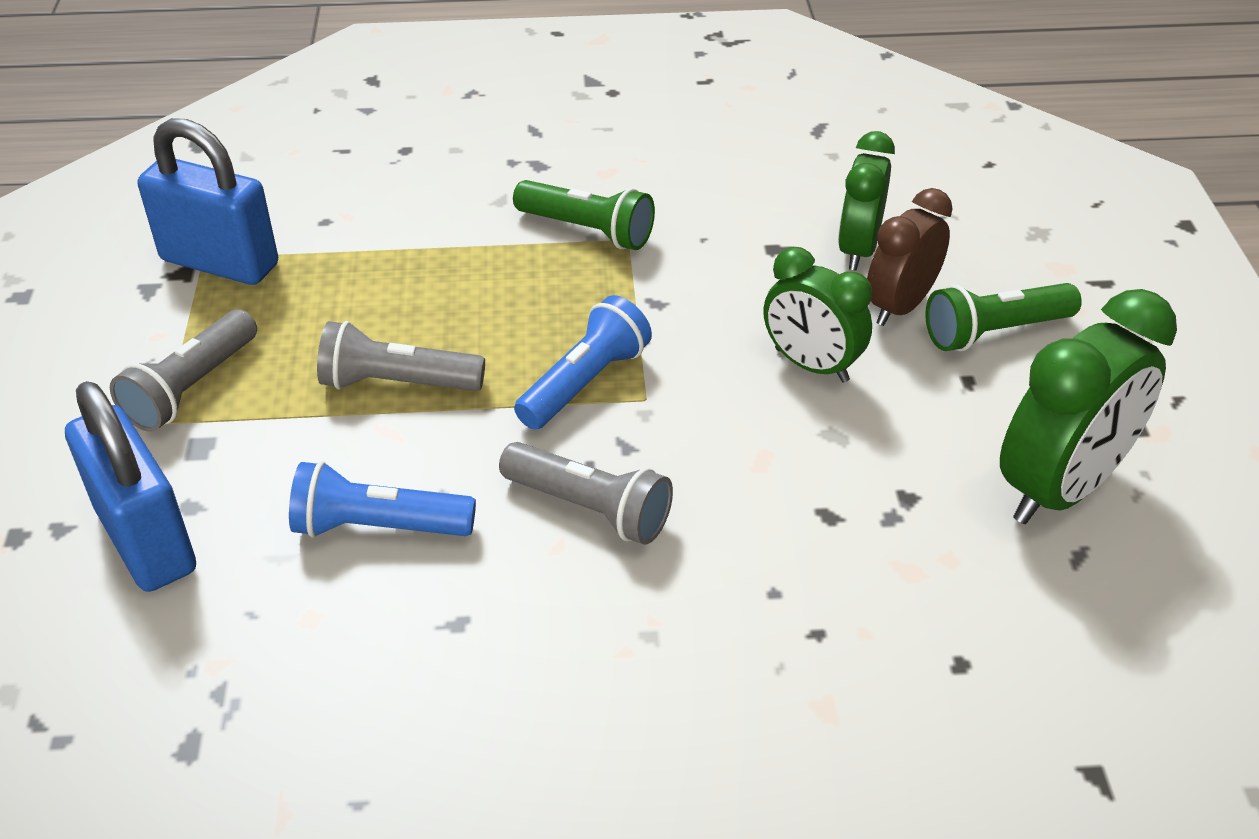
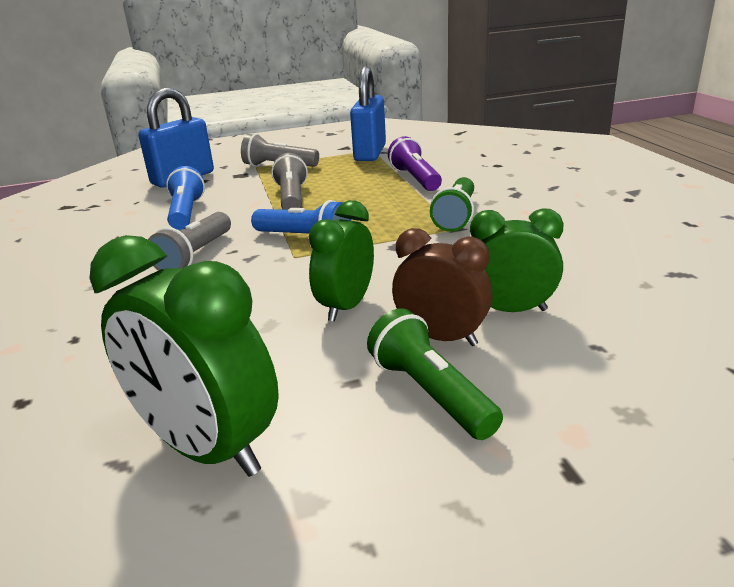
camera: 80 degrees right, 15 degrees down
(406, 237) = (415, 179): none -> purple flashlight

